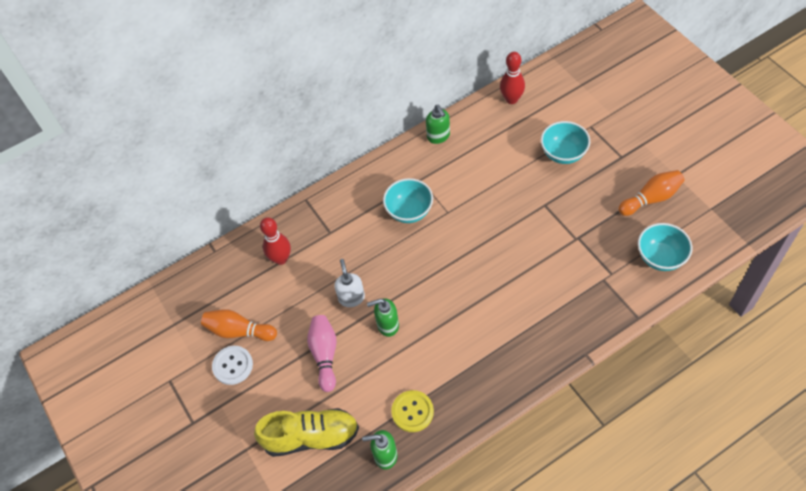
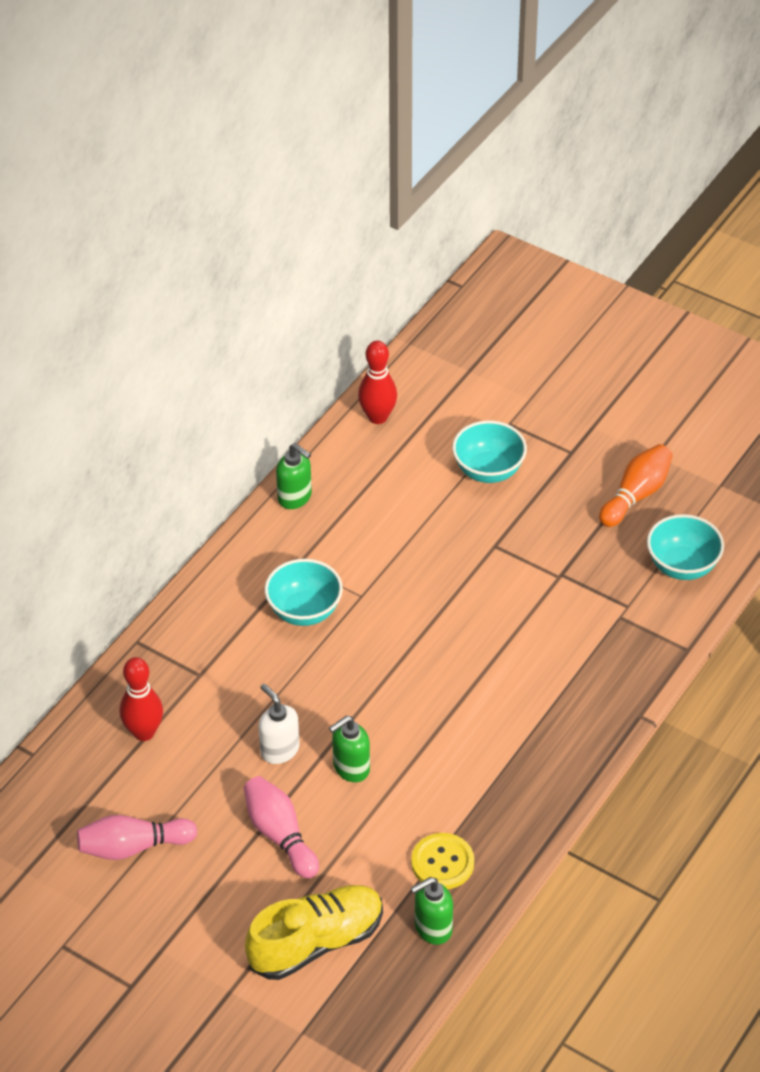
camera: 30 degrees left, 10 degrees down
(233, 366) = (150, 894): white button -> none
(239, 331) = (133, 847): orange bowling pin -> pink bowling pin

